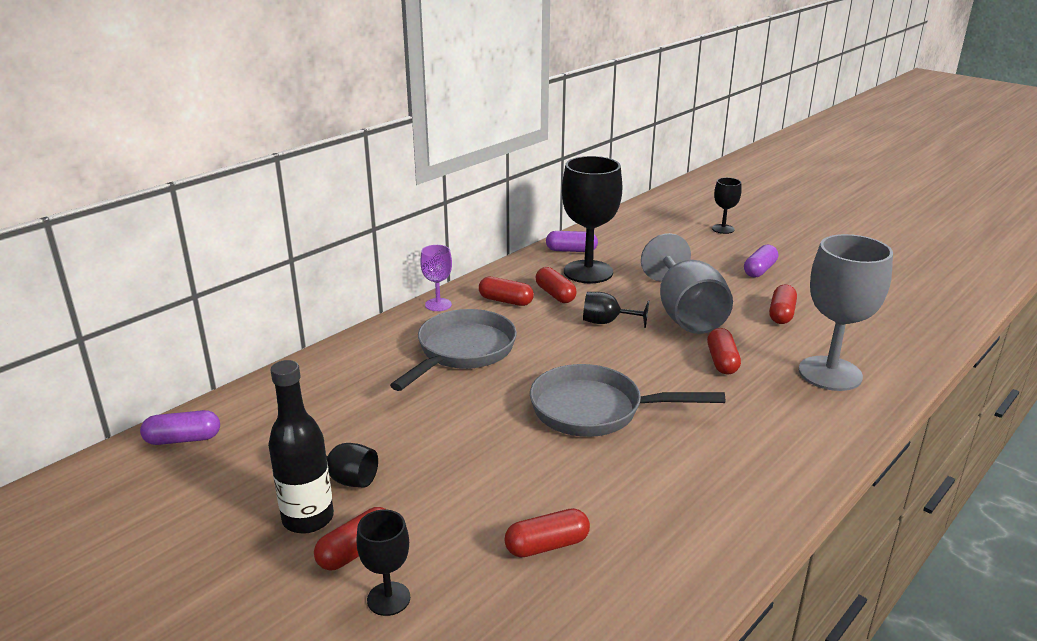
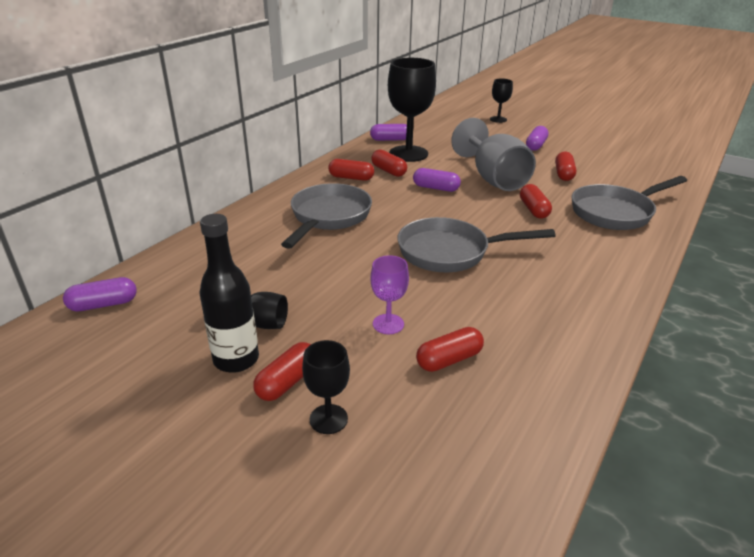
camera: 10 degrees left, 5 degrees up
(438, 305) = (297, 184): purple goblet -> purple goblet (388, 324)
(606, 322) = (435, 188): black goblet -> purple capsule
(830, 373) = (615, 212): grey goblet -> grey pan

